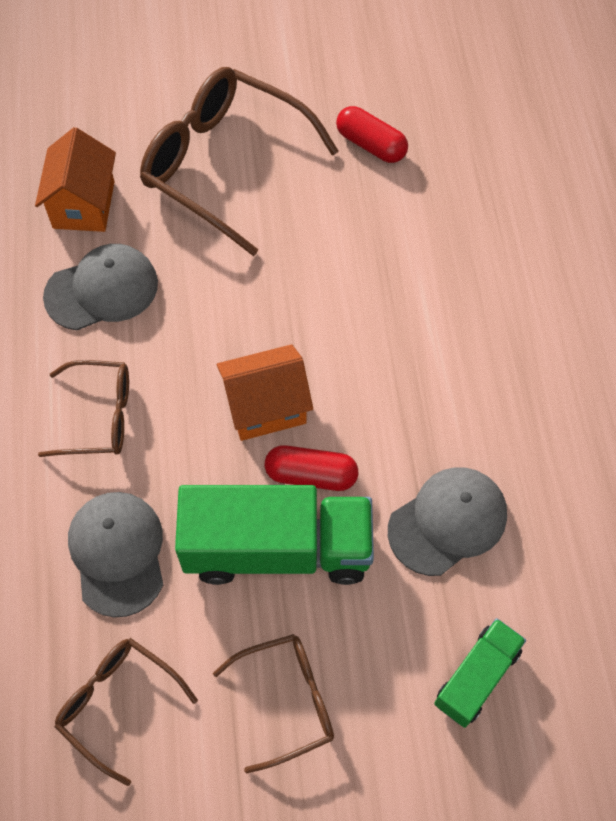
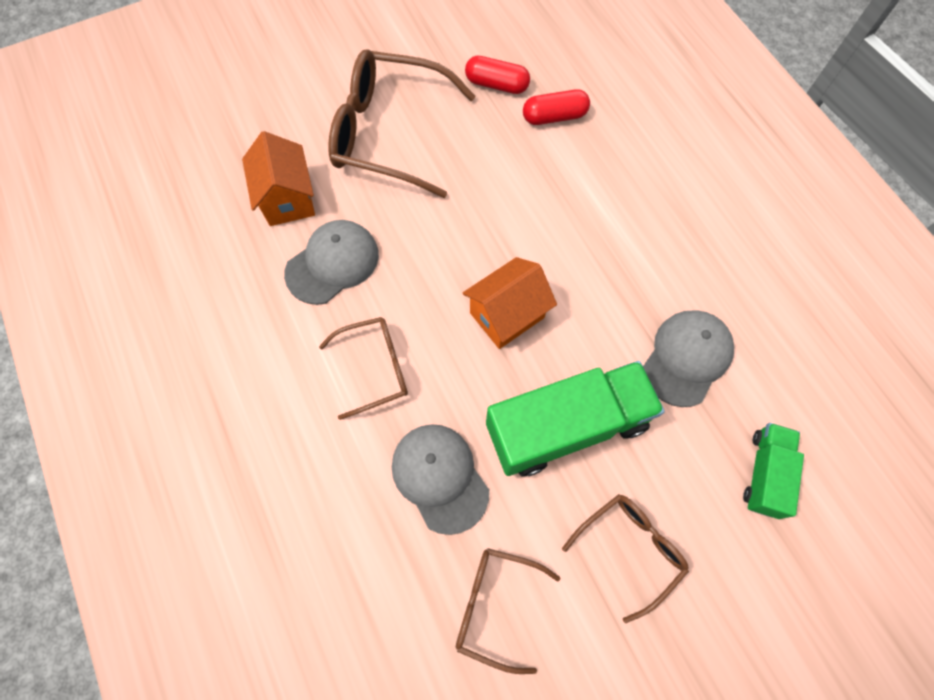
camera: 20 degrees left, 5 degrees up
(311, 475) = (566, 357): red capsule -> red capsule (554, 117)

